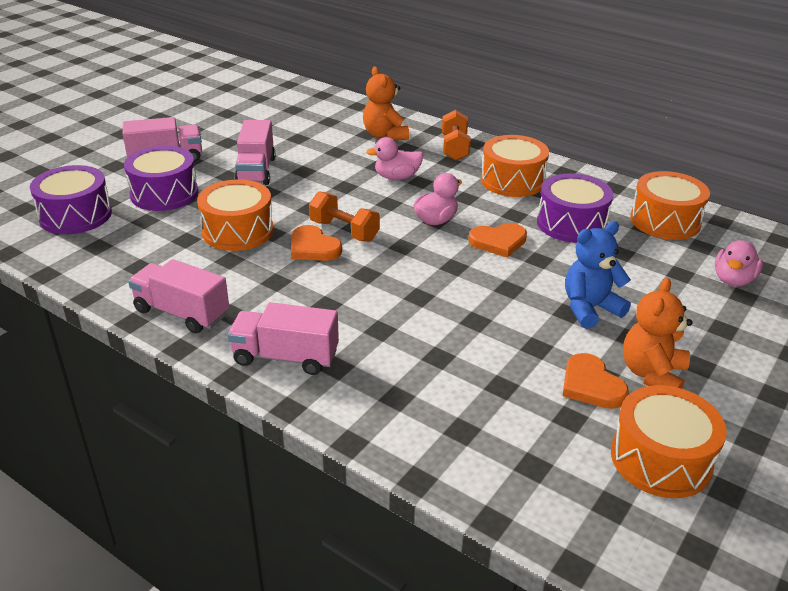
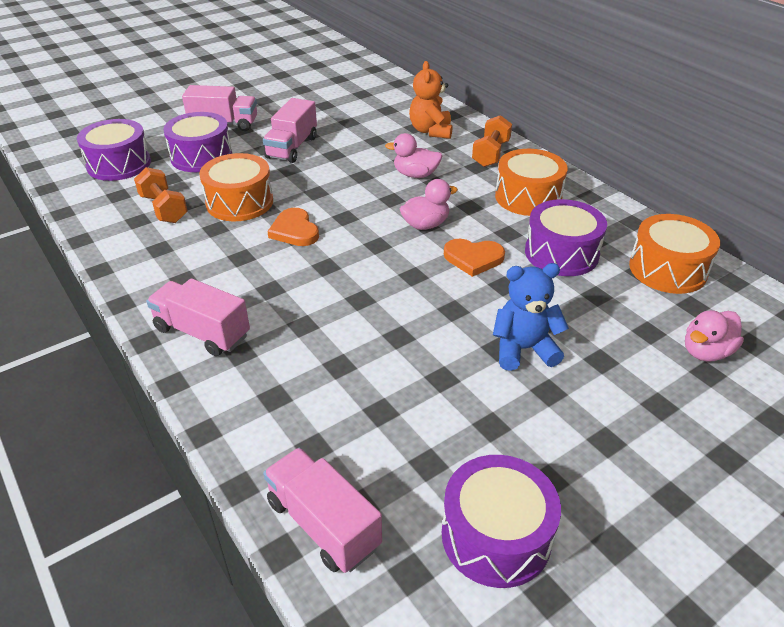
camera: 20 degrees right, 5 degrees up
(182, 313) = (144, 270): pink truck -> pink truck (323, 524)
(344, 231) = (332, 220): orange dumbbell -> orange dumbbell (164, 209)
(591, 385) = (472, 433): orange heart -> none
(652, 374) = (546, 437): orange teddy bear -> none
(661, 459) = (496, 536): orange drum -> purple drum

